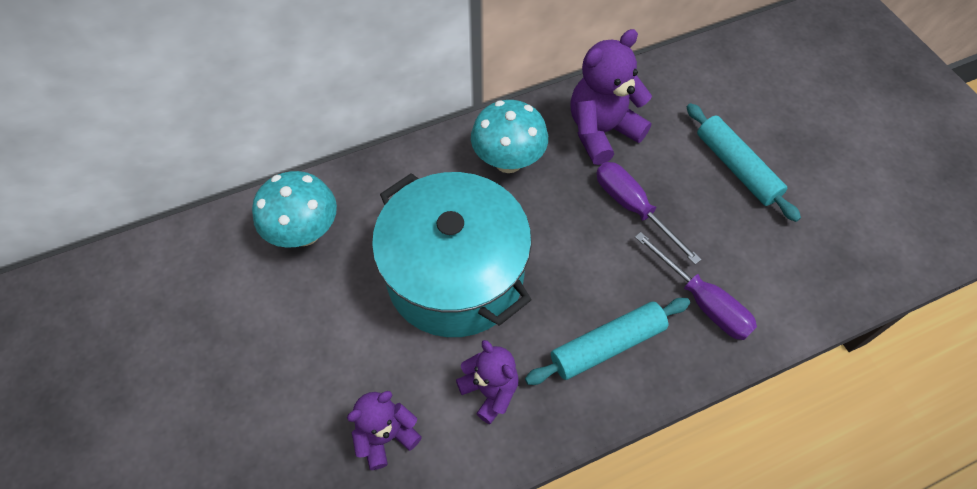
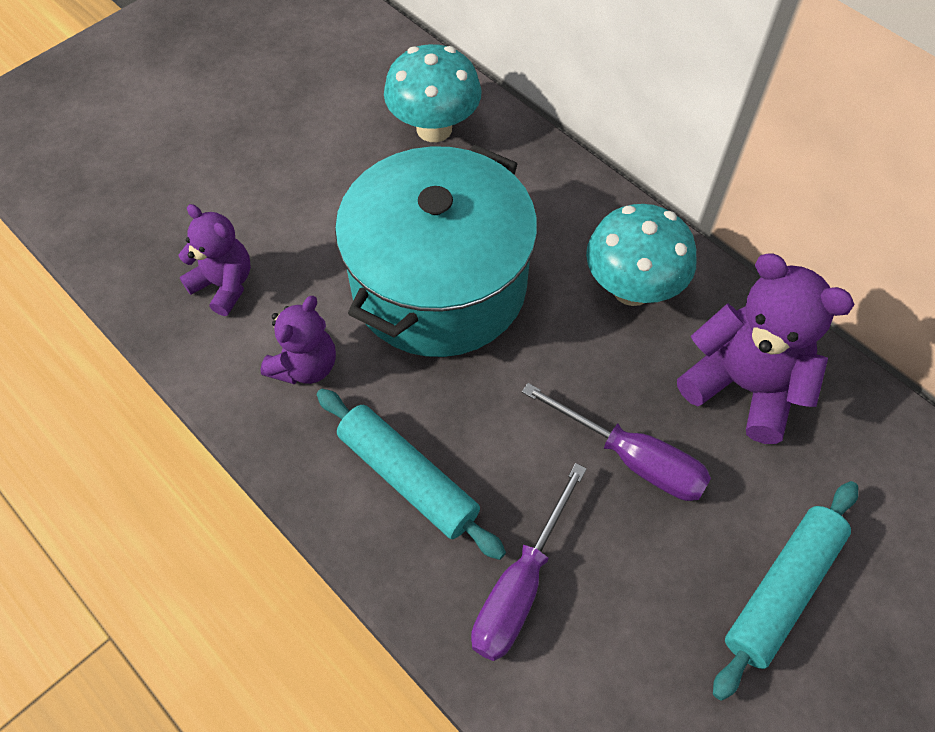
camera: 70 degrees right, 0 degrees up
(633, 208) = (632, 458): purple screwdriver -> purple screwdriver turned 90 degrees clockwise

